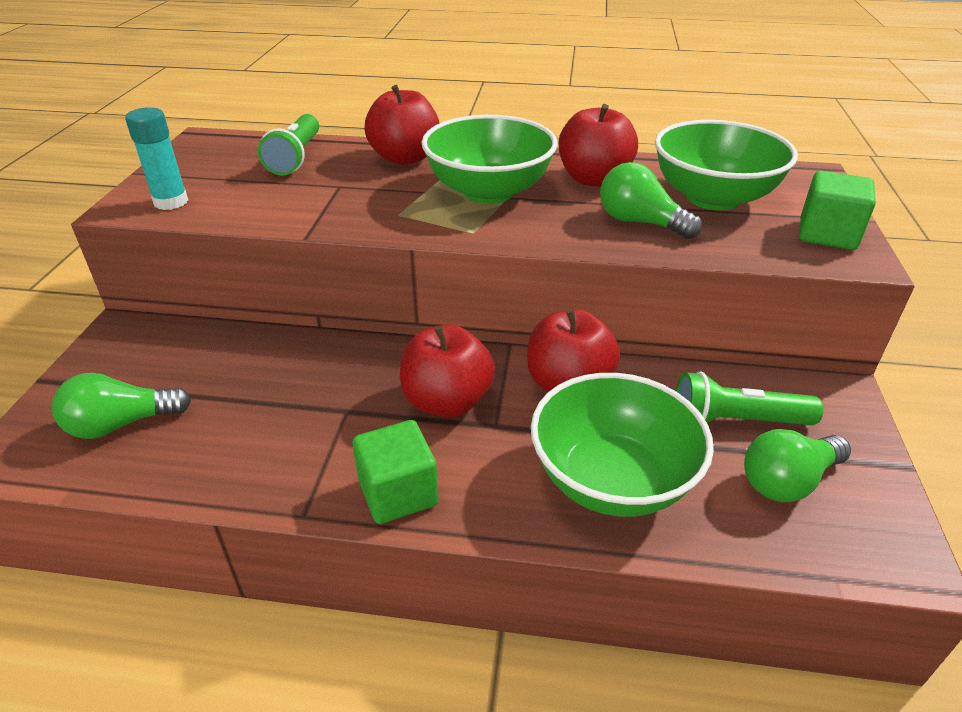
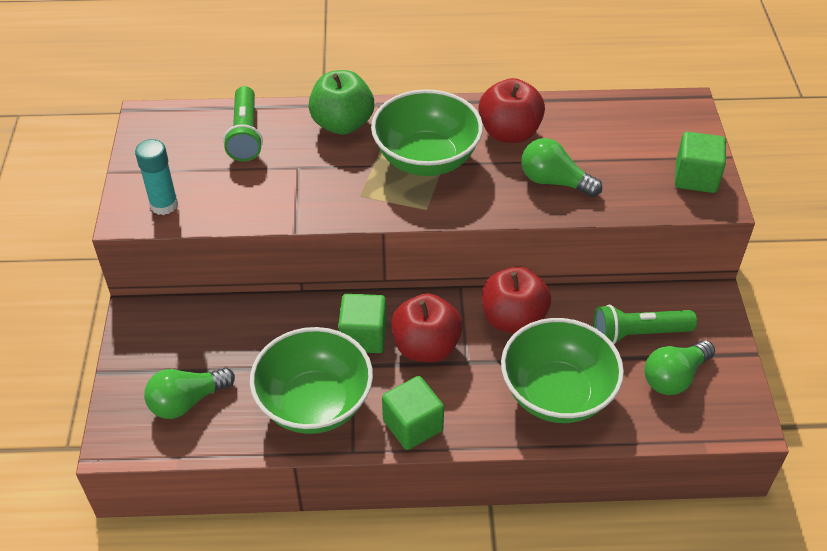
camera: 10 degrees left, 10 degrees up
(372, 381) = (363, 336): none -> green cube
(405, 158) = (342, 124): red apple -> green apple
(713, 198) = (608, 145): green bowl -> green bowl (314, 403)

